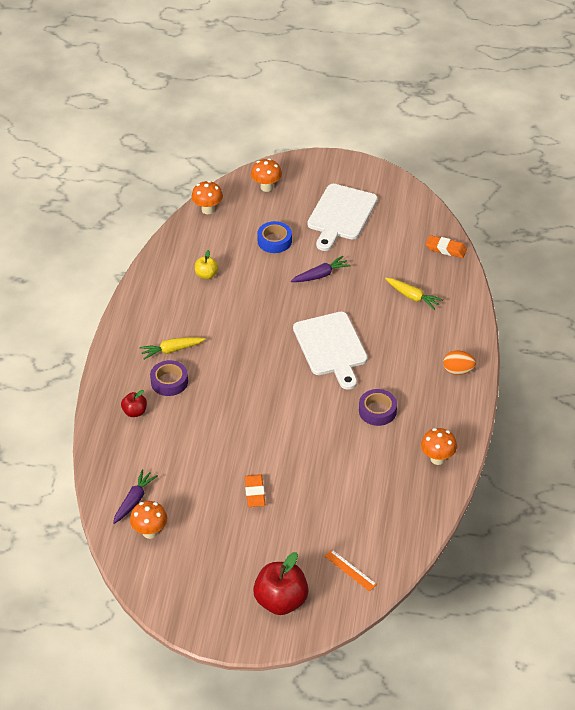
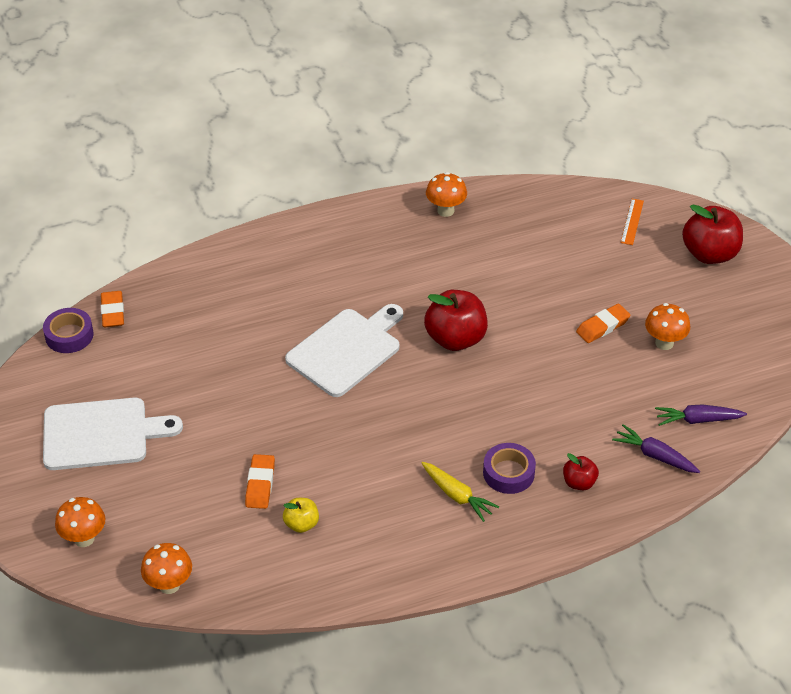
camera: 120 degrees left, 0 degrees up
(150, 532) = (724, 387): orange mushroom -> orange mushroom (664, 343)
(249, 268) = (260, 484): none -> orange eraser
(274, 241) = (192, 481): blue tape -> none
(301, 406) = (455, 339): none -> red apple
(320, 275) = (230, 408): purple carrot -> purple carrot (655, 456)
(377, 411) = (415, 276): purple tape -> purple tape (69, 335)
(412, 297) = (216, 312): yellow carrot -> none
(458, 371) = (310, 236): orange egg -> none

